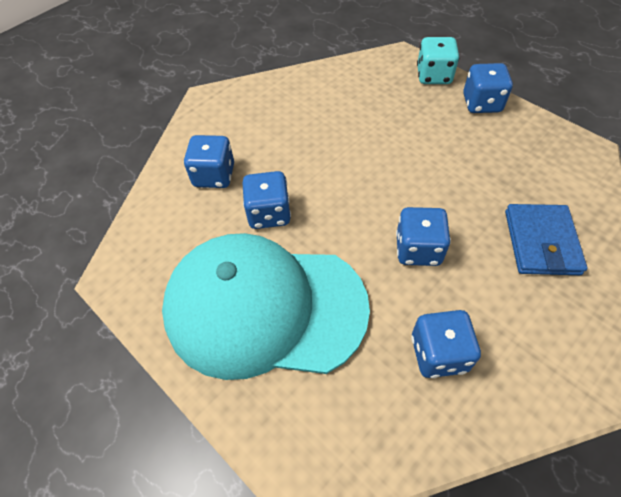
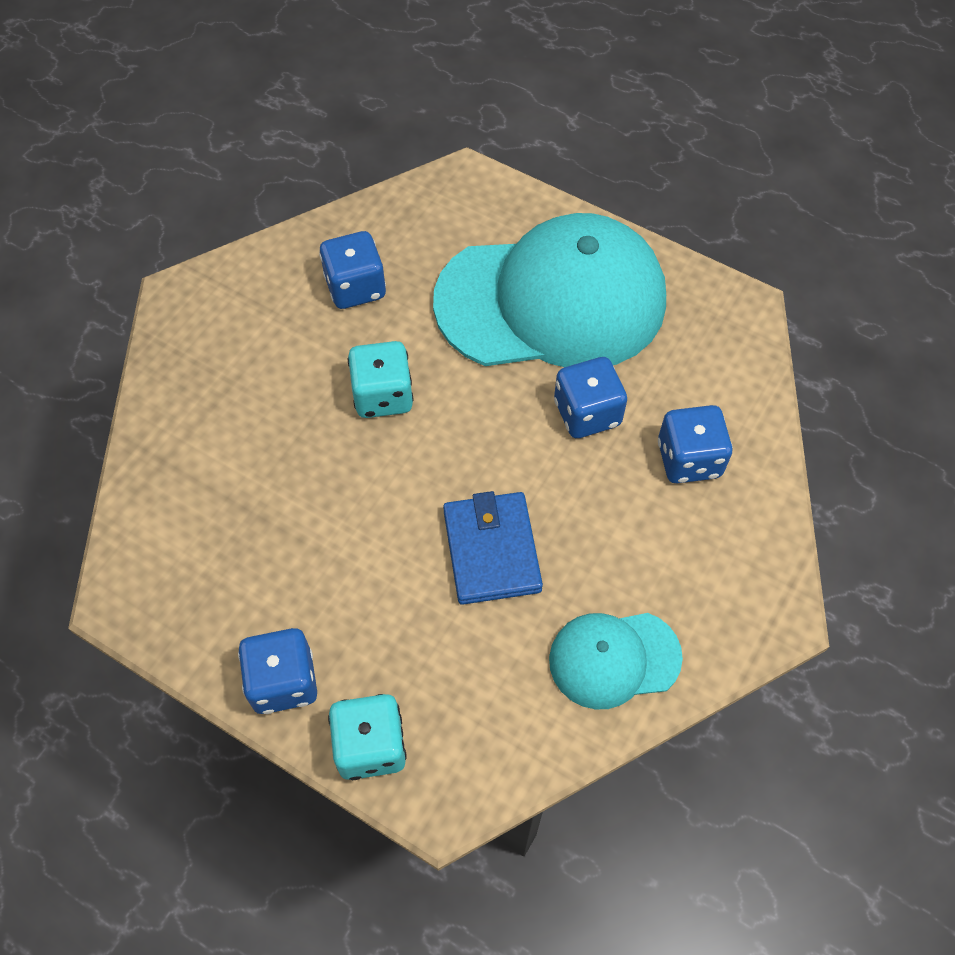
camera: 165 degrees right, 5 degrees up
(301, 92) = (614, 659): none -> turquoise cap
(418, 249) = (383, 395): blue dice -> turquoise dice
(541, 242) = (225, 430): blue wallet -> blue wallet (491, 550)

